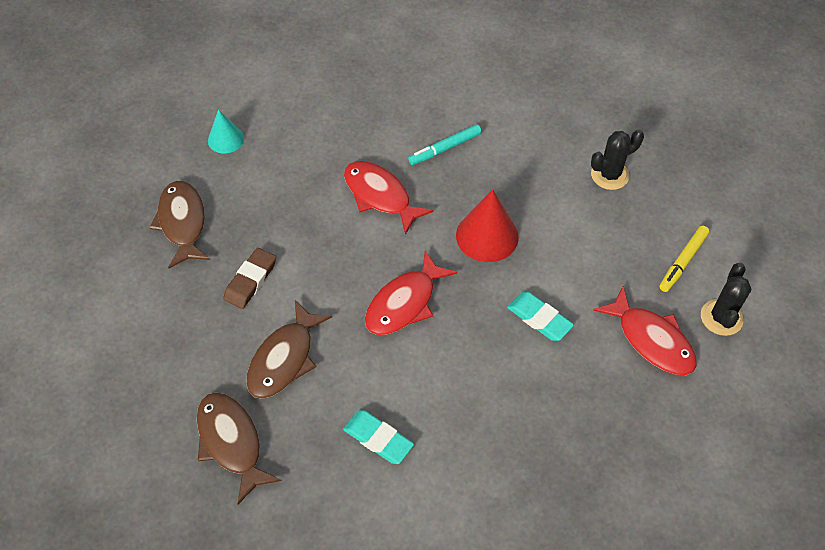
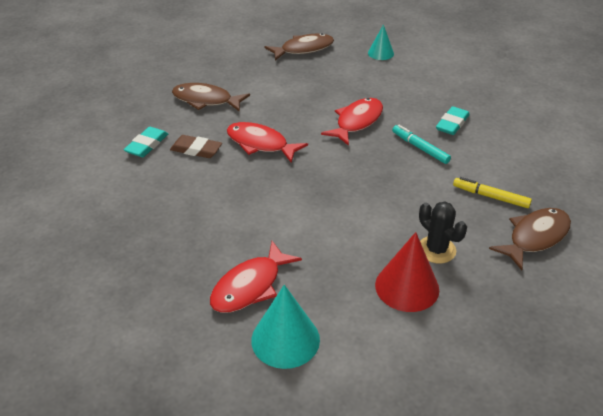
camera: 80 degrees right, 15 degrees down
(231, 442) = (144, 90): brown fish -> brown fish (535, 237)
(250, 280) = (264, 79): brown eraser -> brown eraser (196, 150)
(487, 236) = (336, 178): red cone -> red cone (407, 287)
(539, 318) = (260, 214): turquoise eraser -> turquoise eraser (452, 124)
(683, 262) = (347, 308): yellow marker -> yellow marker (490, 197)
(721, 317) = (285, 339): black cactus -> turquoise cone

